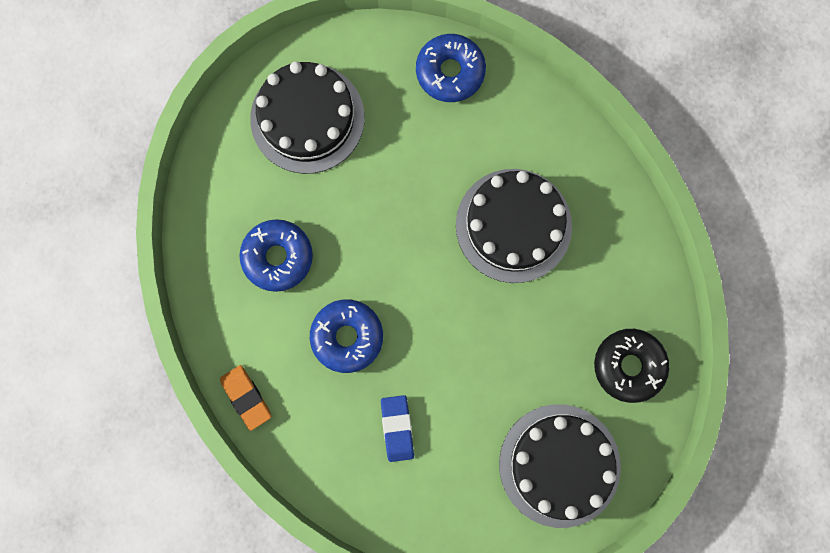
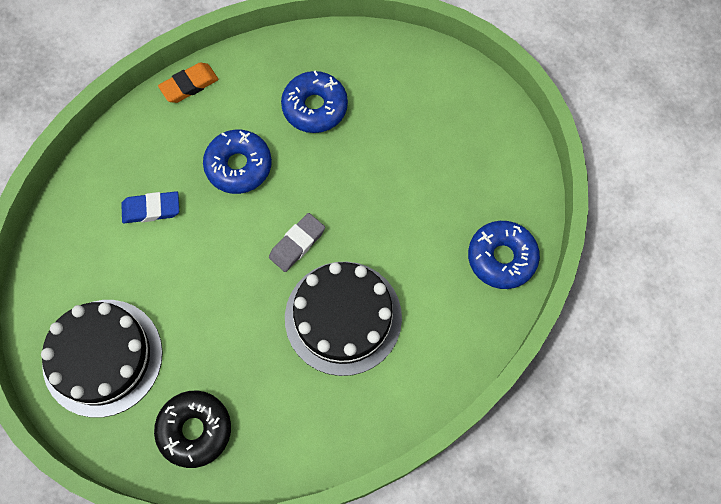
camera: 90 degrees right, 10 degrees down
(307, 118) = (448, 129): black cake -> none
(436, 272) = (297, 244): none -> grey eraser

